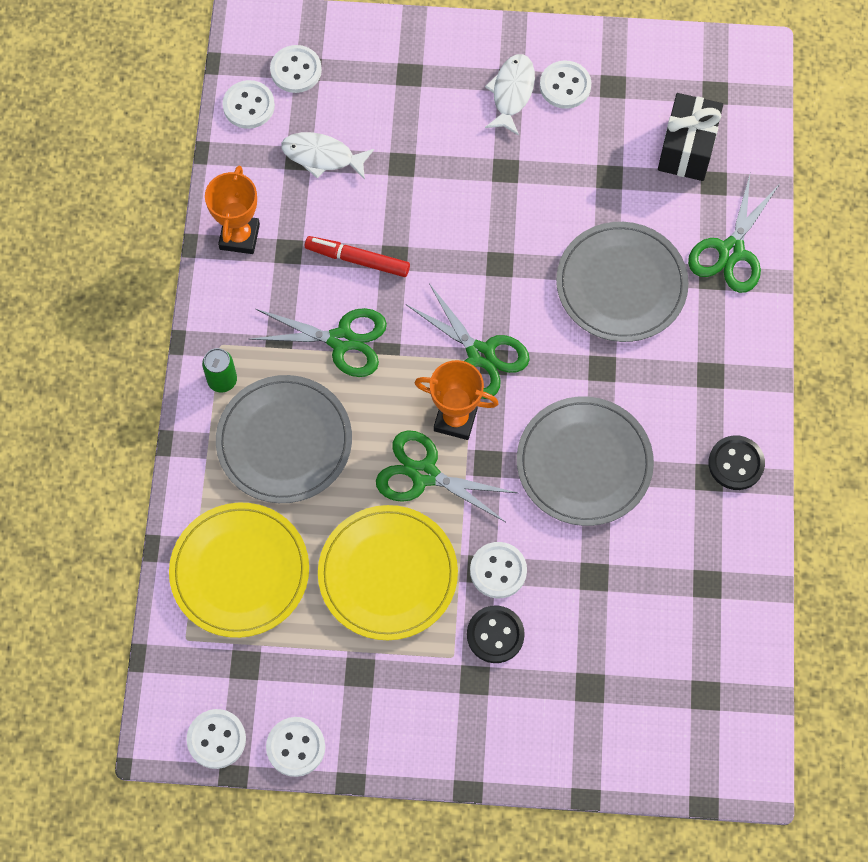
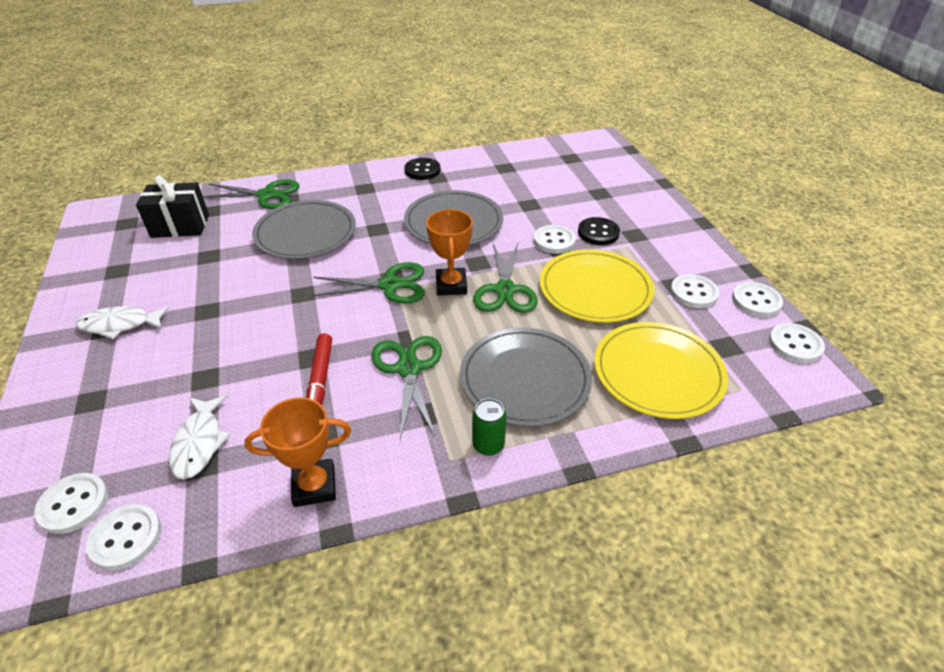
camera: 110 degrees left, 25 degrees down
(480, 355) = (390, 285): green scissors -> green scissors turned 60 degrees clockwise
(565, 86) = (114, 295): white button -> white button (693, 293)

